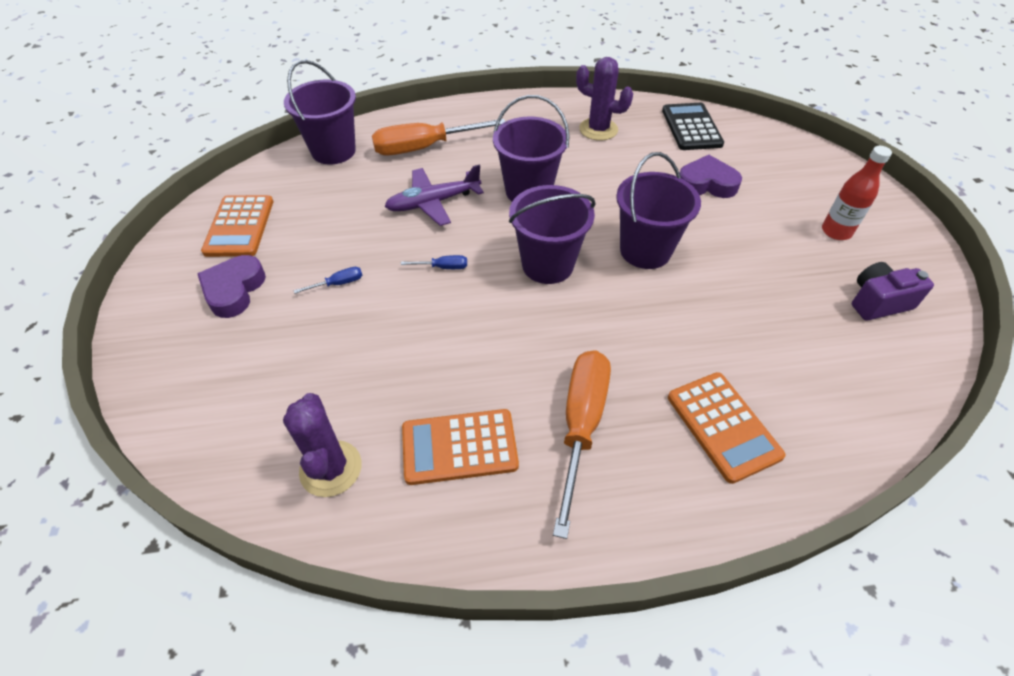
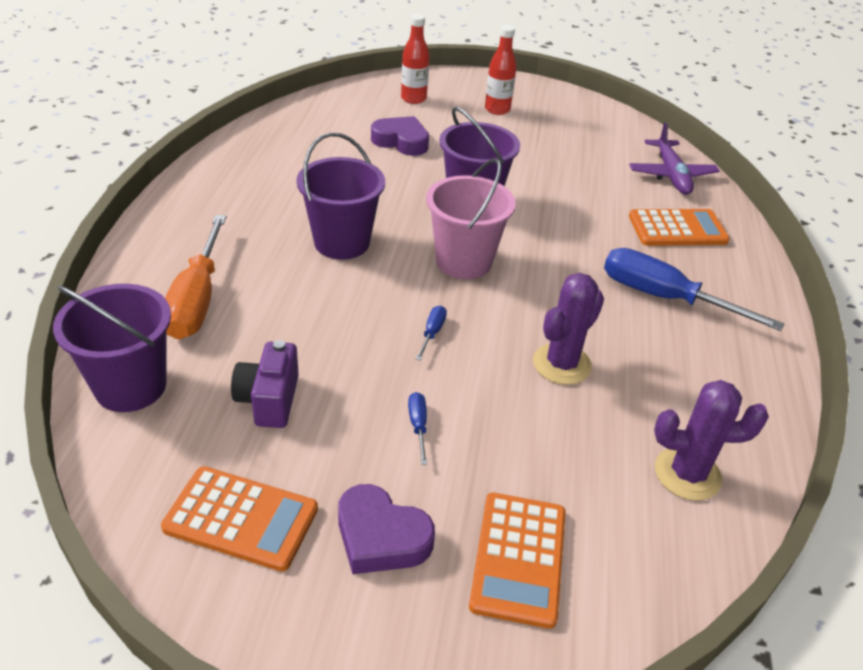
camera: 75 degrees left, 10 degrees down
(433, 202) = (315, 315): purple plane -> purple plane (671, 175)
(459, 447) = (675, 375): orange calculator -> orange calculator (518, 558)
(547, 265) = (464, 261): purple bucket -> pink bucket
(581, 425) = (664, 298): orange screwdriver -> blue screwdriver
(598, 129) = (270, 169): purple cactus -> purple cactus (561, 364)
(691, 127) = (312, 120): black calculator -> none
(706, 183) = (401, 141): purple heart -> purple heart turned 90 degrees clockwise
(792, 172) = (413, 99): none -> red bottle
(878, 302) = (578, 124): purple camera -> purple camera (269, 400)

